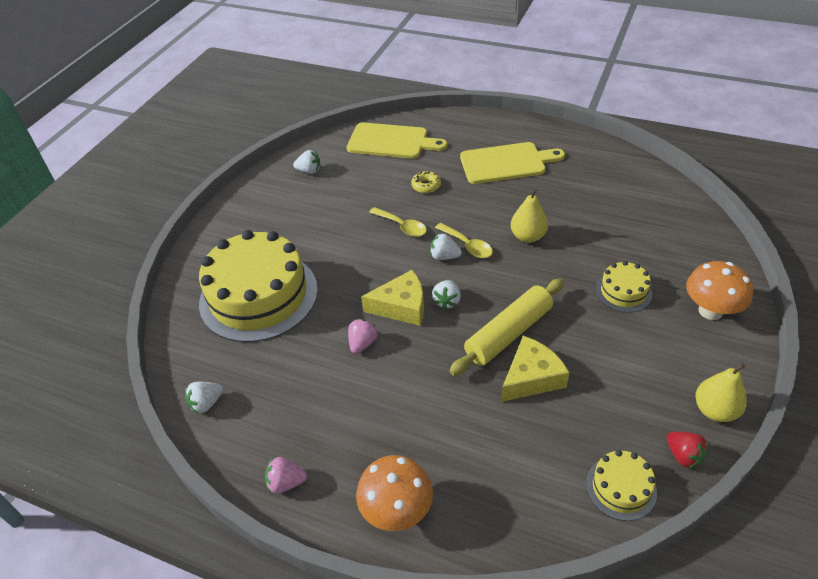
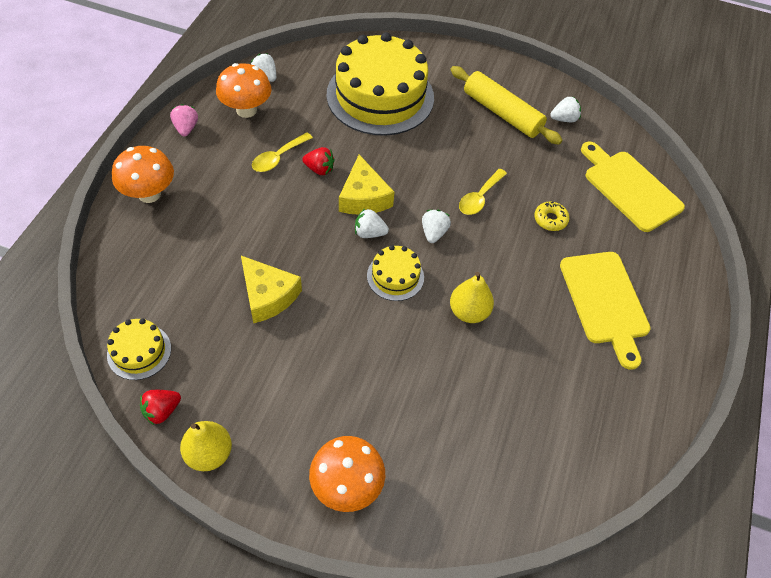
camera: 80 degrees right, 10 degrees up
(262, 418) = (246, 110): none -> orange mushroom
(309, 171) = (564, 119): white strawberry -> white strawberry turned 105 degrees counterclockwise
(362, 343) = (319, 169): pink strawberry -> red strawberry
(391, 141) = (629, 188): yellow cutting board -> yellow cutting board turned 135 degrees clockwise
(467, 245) = (452, 254): yellow spoon -> yellow spoon (278, 157)
(508, 333) = (324, 281): yellow rolling pin -> yellow rolling pin (502, 113)
(623, 291) = (380, 397): yellow cake -> yellow cake (395, 276)

